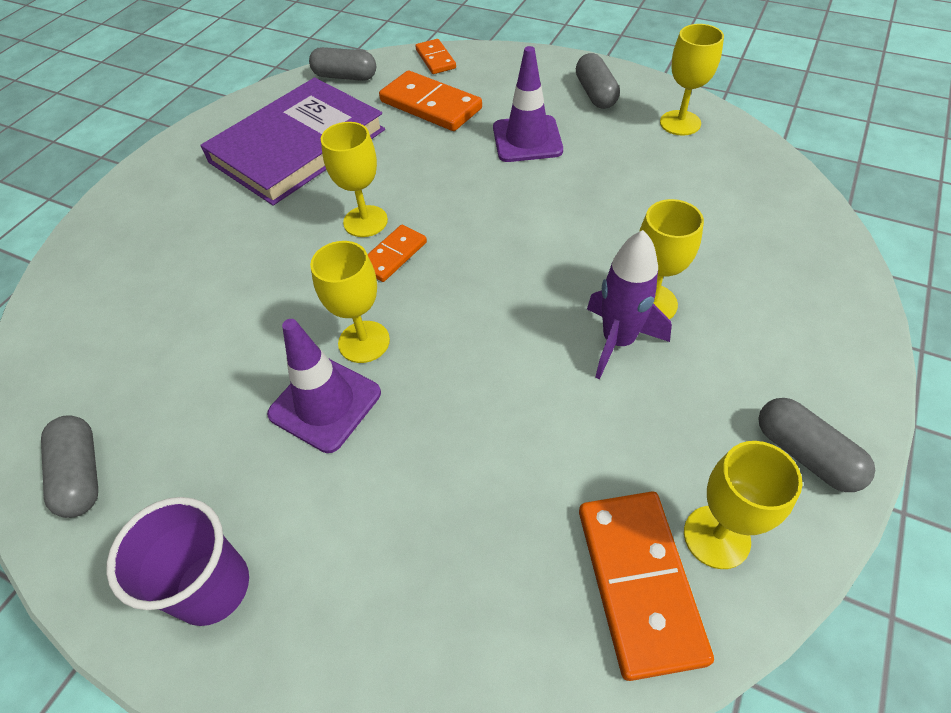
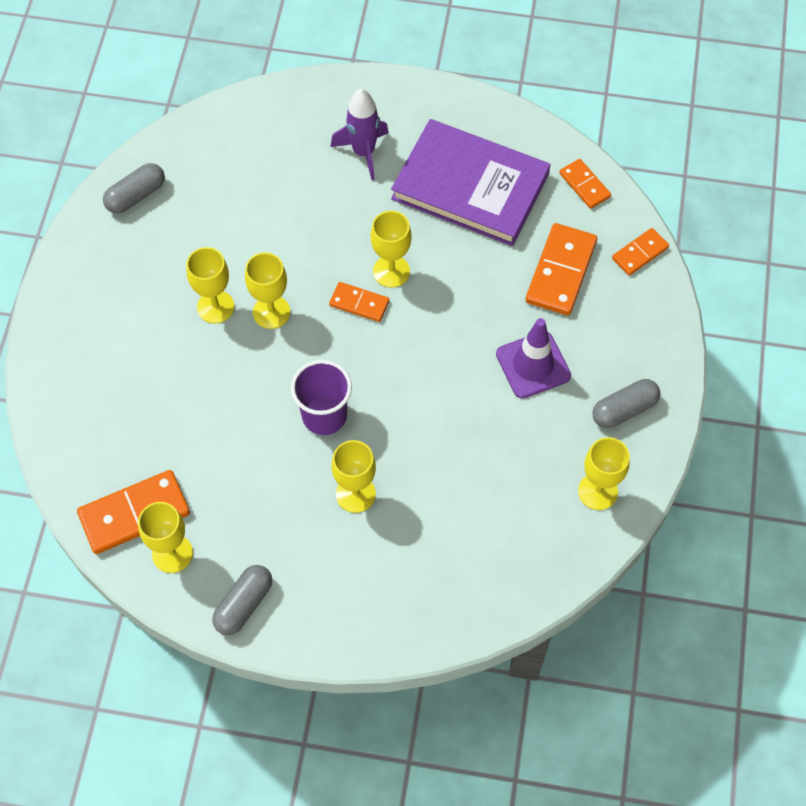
camera: 70 degrees right, 10 degrees up
(213, 587) = (86, 296): purple cup -> purple cup (324, 416)
(325, 403) = (215, 307): purple traffic cone -> yellow goblet
(345, 76) = (584, 185): grey capsule -> orange domino
(618, 341) = (312, 476): purple rocket -> purple rocket (363, 152)

